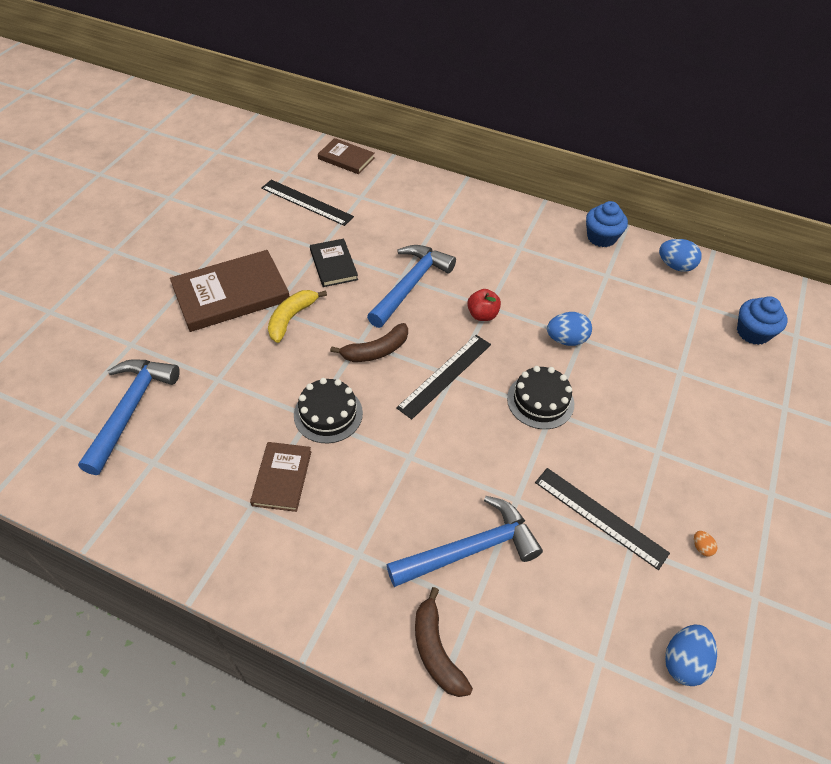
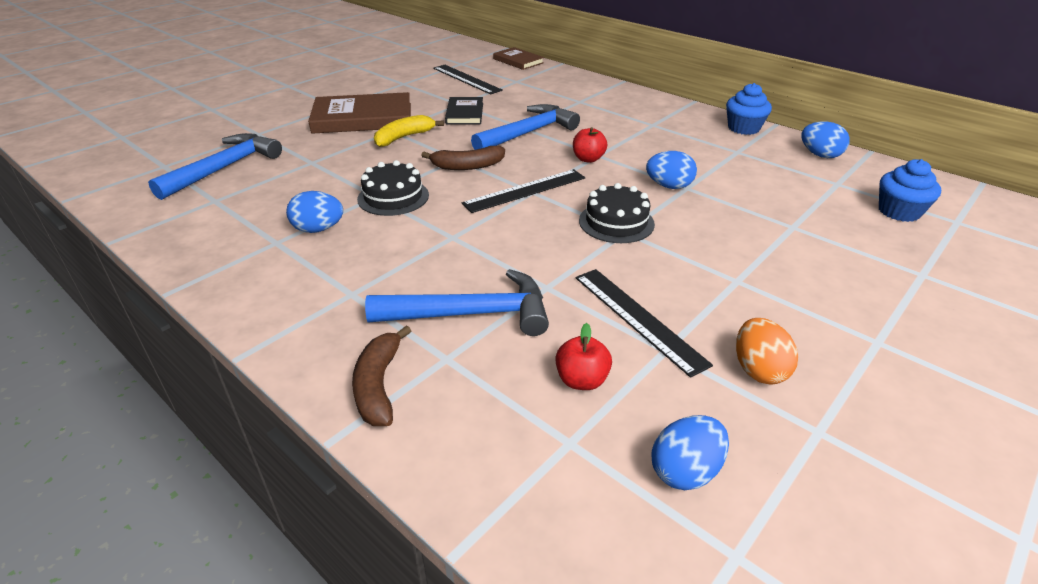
camera: 20 degrees right, 15 degrees down
(282, 478) = (318, 229): brown book -> blue egg
(584, 597) = (581, 380): none -> red apple
(701, 547) = (758, 370): orange egg -> orange egg, size x2.09

